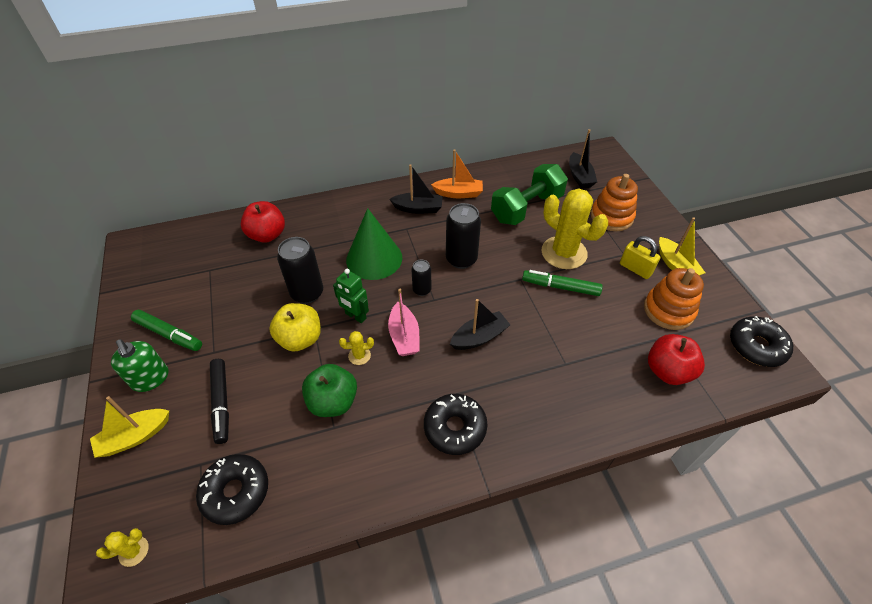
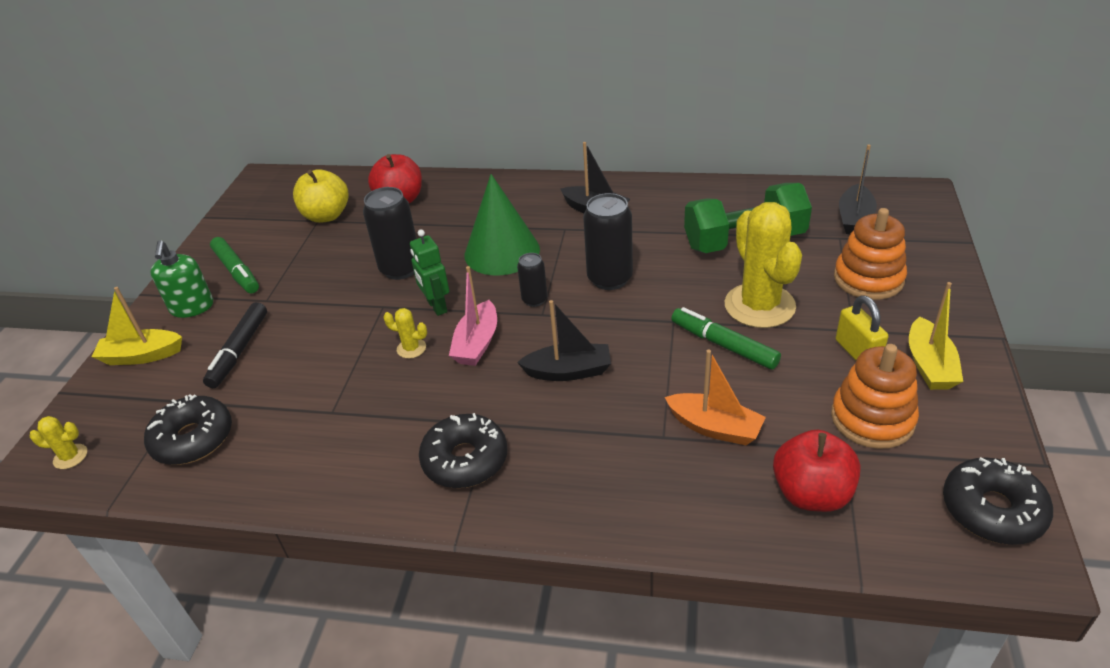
camera: 30 degrees right, 10 degrees down
(300, 339) = (360, 313): yellow apple -> yellow apple (326, 216)
(333, 401) = (349, 386): green apple -> none
(458, 193) = (661, 204): orange boat -> orange boat (715, 427)

